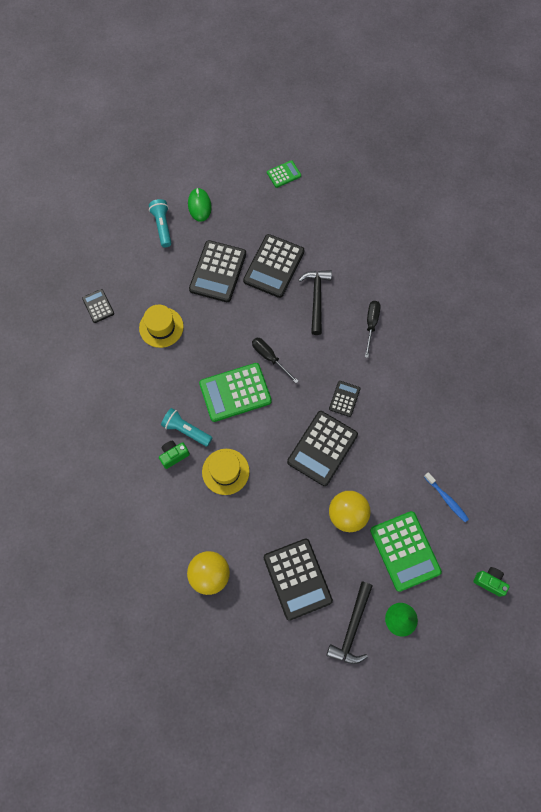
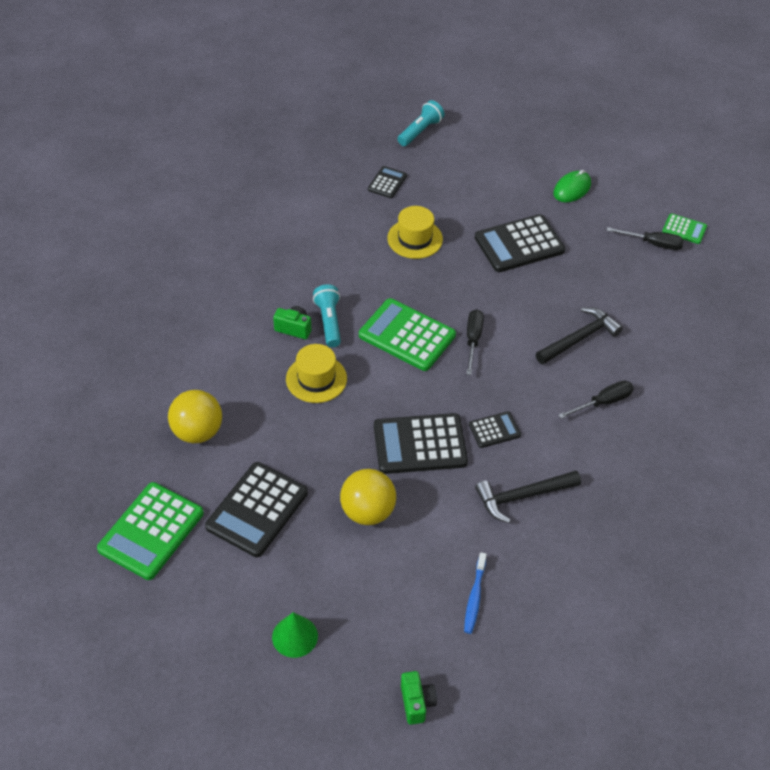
camera: 50 degrees right, 20 degrees down
(162, 226) = (518, 176): turquoise flashlight -> turquoise flashlight (420, 131)
(274, 266) = (575, 283): black calculator -> none
(280, 200) = (653, 244): none -> black screwdriver
(352, 628) = (245, 594): black hammer -> black hammer (522, 497)
(405, 551) = (376, 592): green calculator -> green calculator (151, 531)

